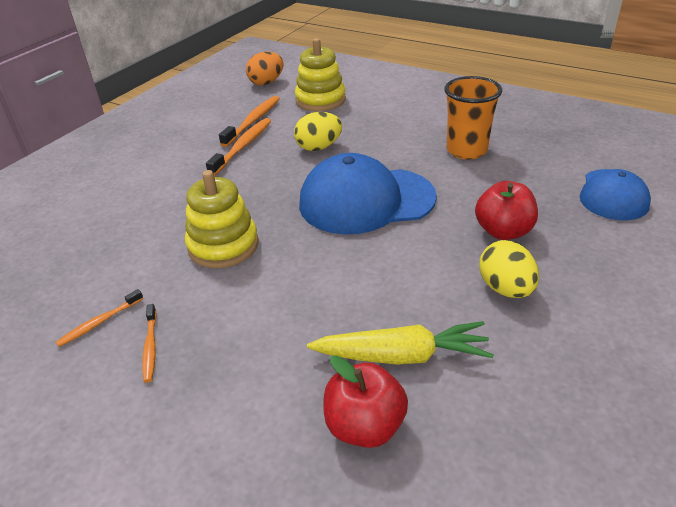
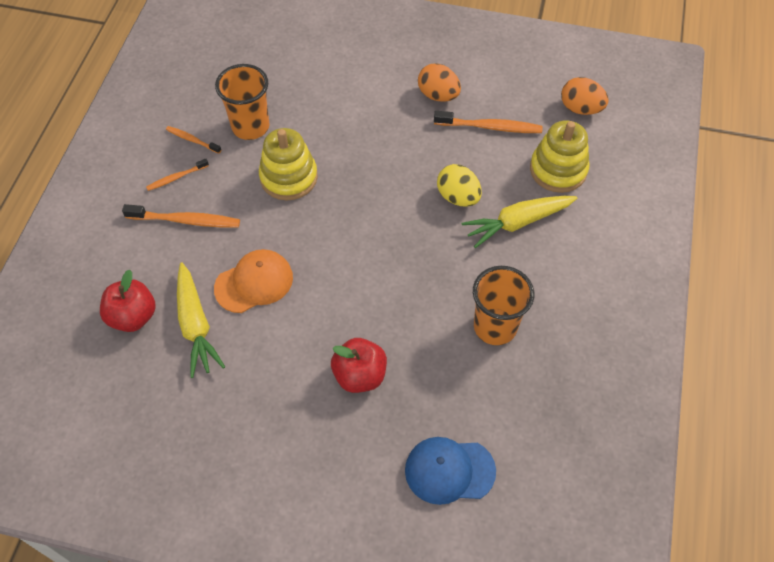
camera: 70 degrees right, 20 degrees up
(124, 266) = (250, 127): none -> orange cup
(194, 140) = (438, 95): none -> orange egg
(243, 146) = (439, 136): orange toothbrush -> orange toothbrush (185, 220)
(358, 293) = (254, 283): none -> orange cap
(363, 124) = (518, 223): none -> yellow carrot
(366, 200) = (378, 259): blue cap -> none
(505, 289) = (282, 384): yellow egg -> none

